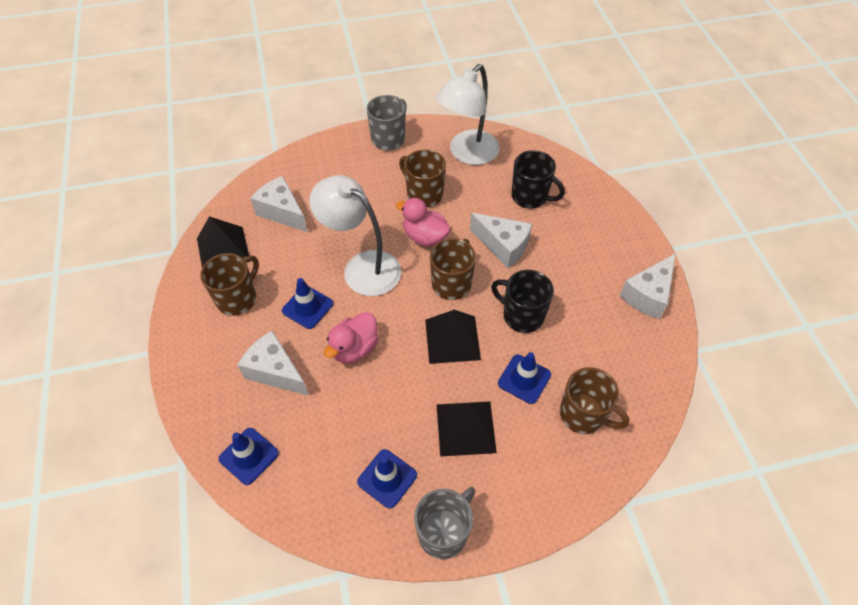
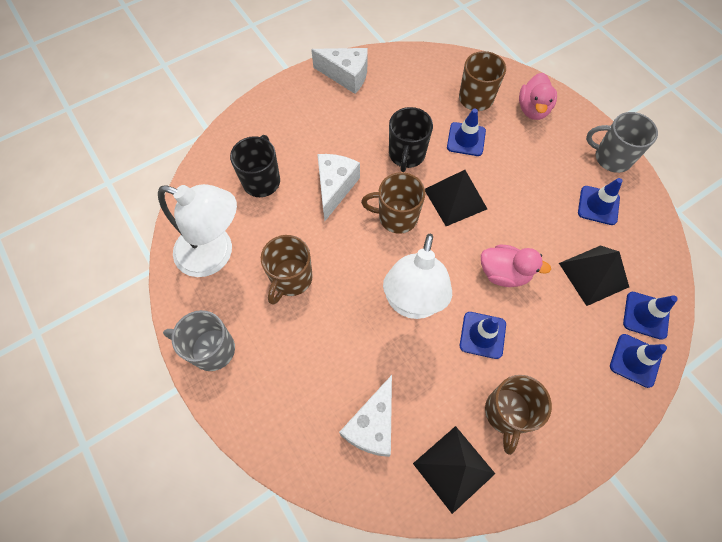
camera: 110 degrees left, 10 degrees up
(216, 420) = (635, 360): none -> blue traffic cone
(237, 298) = (507, 413): brown mug -> brown mug turned 90 degrees counterclockwise
(275, 371) = (562, 332): white cheese -> none
(425, 237) = (350, 258): pink duck -> pink duck (533, 109)
(466, 428) = (528, 166): black pyramid -> black pyramid (593, 274)

